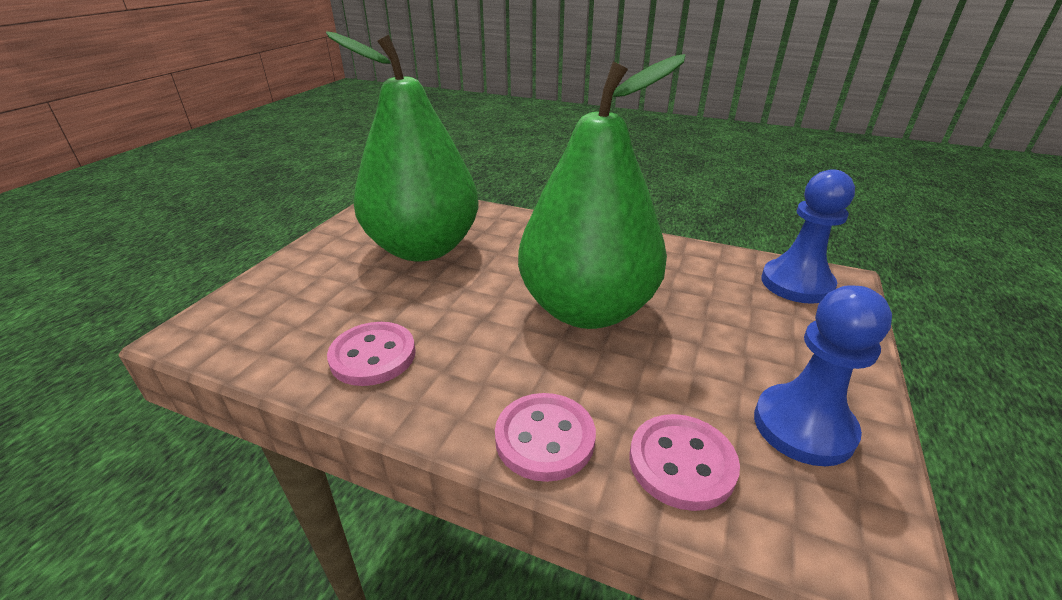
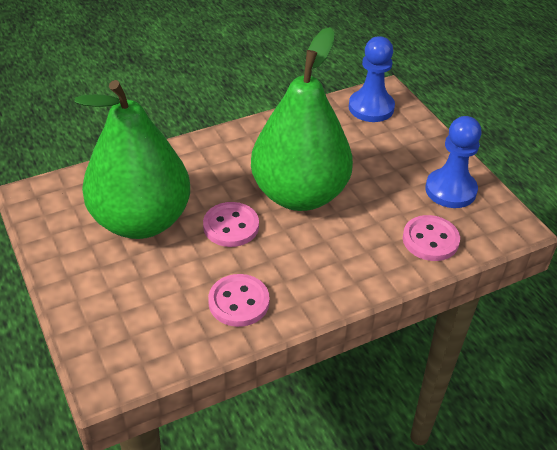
camera: 50 degrees left, 10 degrees up
(545, 438) = (373, 272): pink button -> pink button (231, 226)

